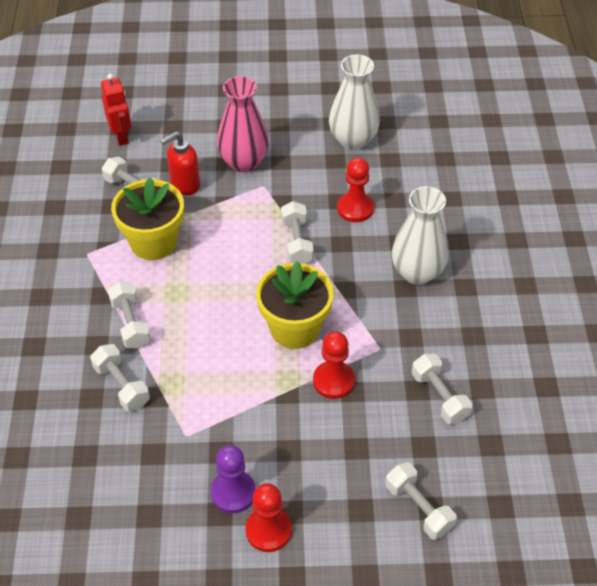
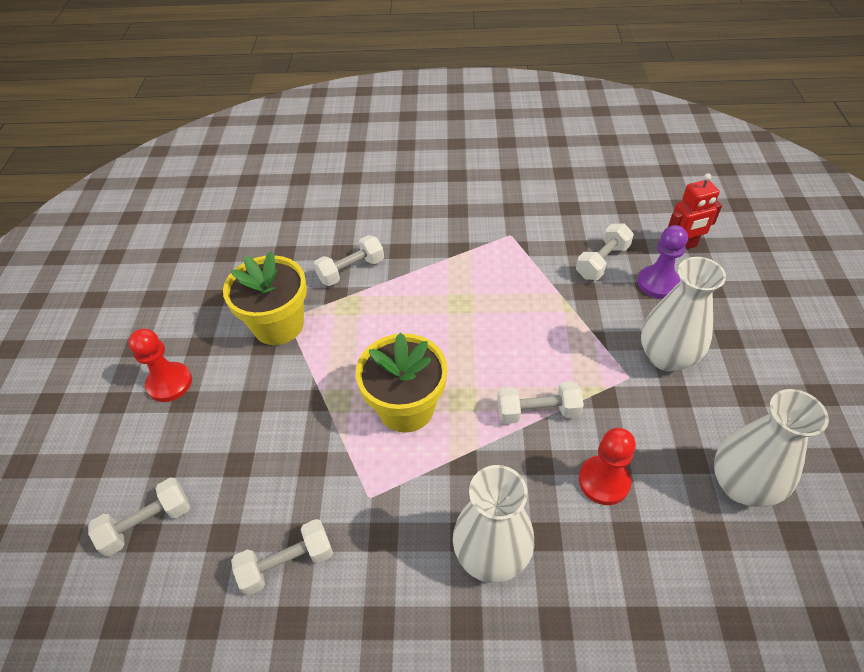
camera: 95 degrees right, 0 degrees up
(130, 323) = (422, 271): white dumbbell -> none
(153, 242) = (528, 282): yellow flower pot -> yellow flower pot (278, 325)
(184, 185) = (617, 303): red soap dispenser -> none
(233, 493) = (217, 355): purple pawn -> purple pawn (658, 283)
(244, 162) = (666, 357): pink vase -> white vase
(333, 381) = (329, 444): red pawn -> none

